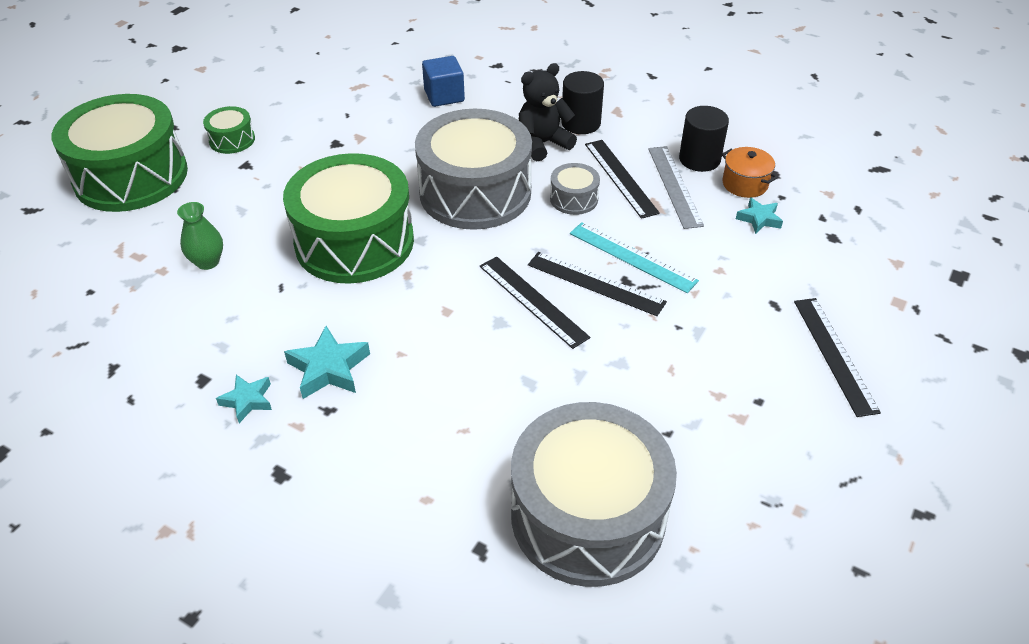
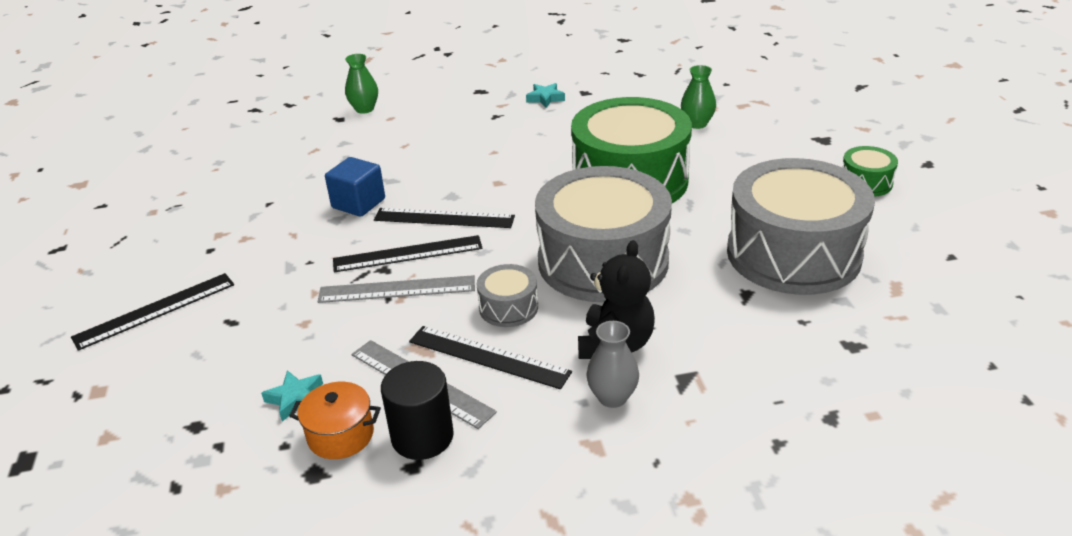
camera: 140 degrees right, 10 degrees down
(131, 176) = (860, 128): green drum -> none
(329, 368) = (525, 127): turquoise star -> none
(434, 547) = (364, 109): none -> green vase
(444, 96) = (801, 333): blue cube -> blue cube (358, 203)
(580, 123) = (612, 397): black cylinder -> grey vase
(588, 515) = (290, 152): grey drum -> grey drum (793, 254)
(632, 257) = (397, 289): turquoise ruler -> grey ruler
(834, 354) = (155, 310): black ruler -> black ruler turned 75 degrees counterclockwise

